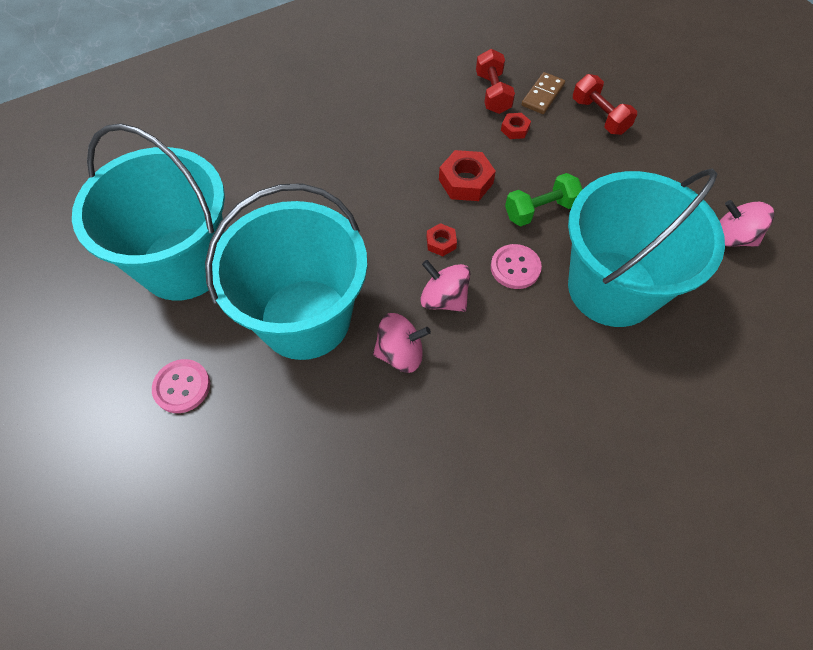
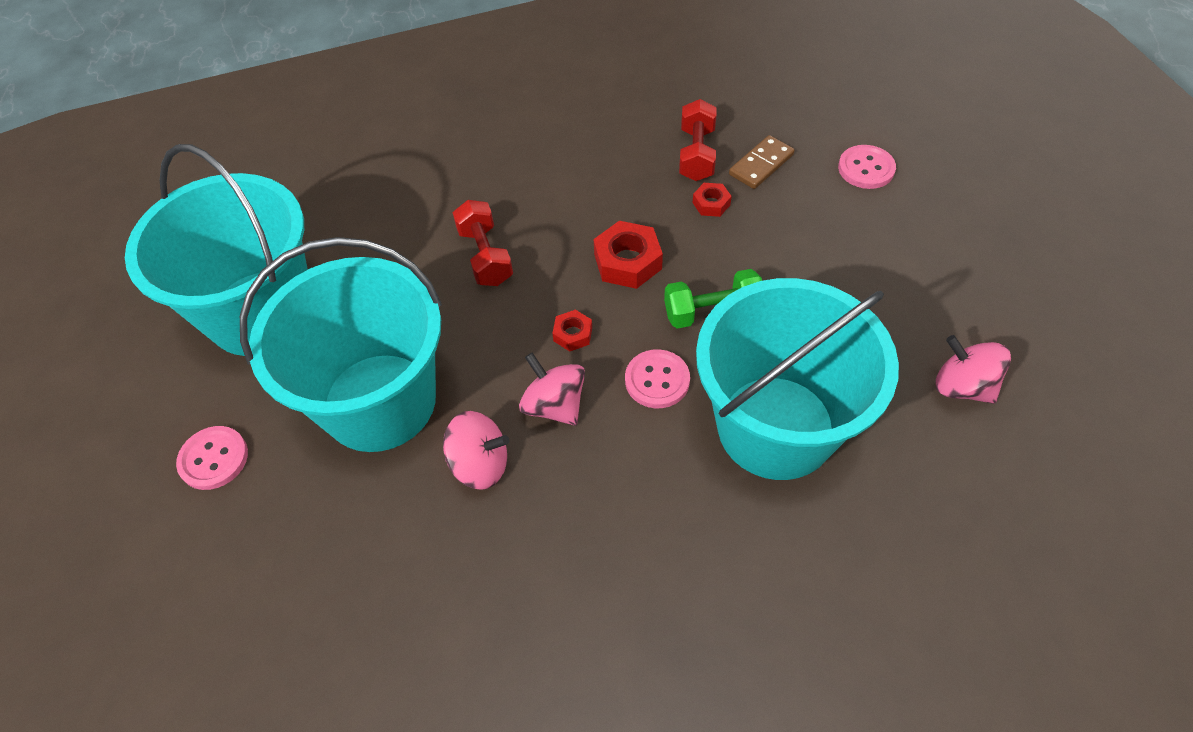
camera: 15 degrees right, 5 degrees down
(599, 116) = (828, 201): red dumbbell -> red dumbbell (485, 256)
(619, 89) = (866, 168): none -> pink button

